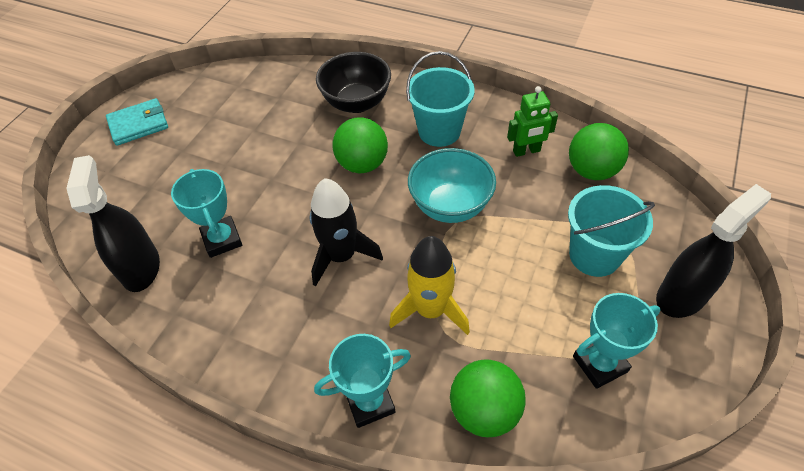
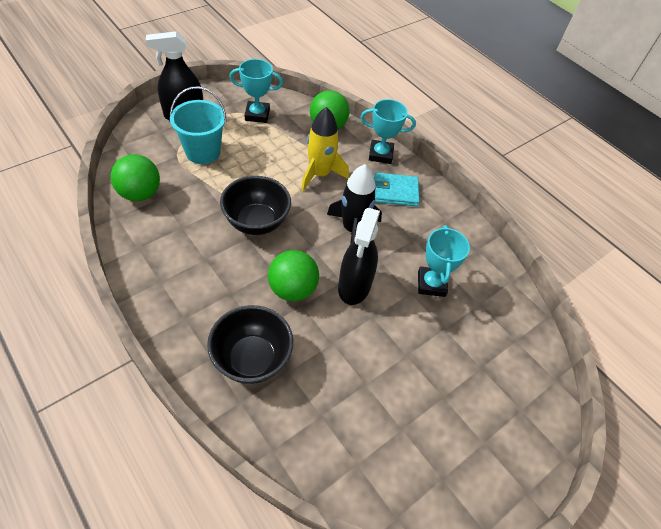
camera: 160 degrees left, 0 degrees up
(138, 124) = (483, 465): turquoise wallet -> turquoise wallet (395, 191)
(141, 268) = (497, 293): black spray bottle -> black spray bottle (354, 286)
(439, 131) = (208, 284): turquoise bucket -> none
(450, 206) = (256, 222): turquoise bowl -> black bowl
(526, 151) = (164, 230): green robot -> none

